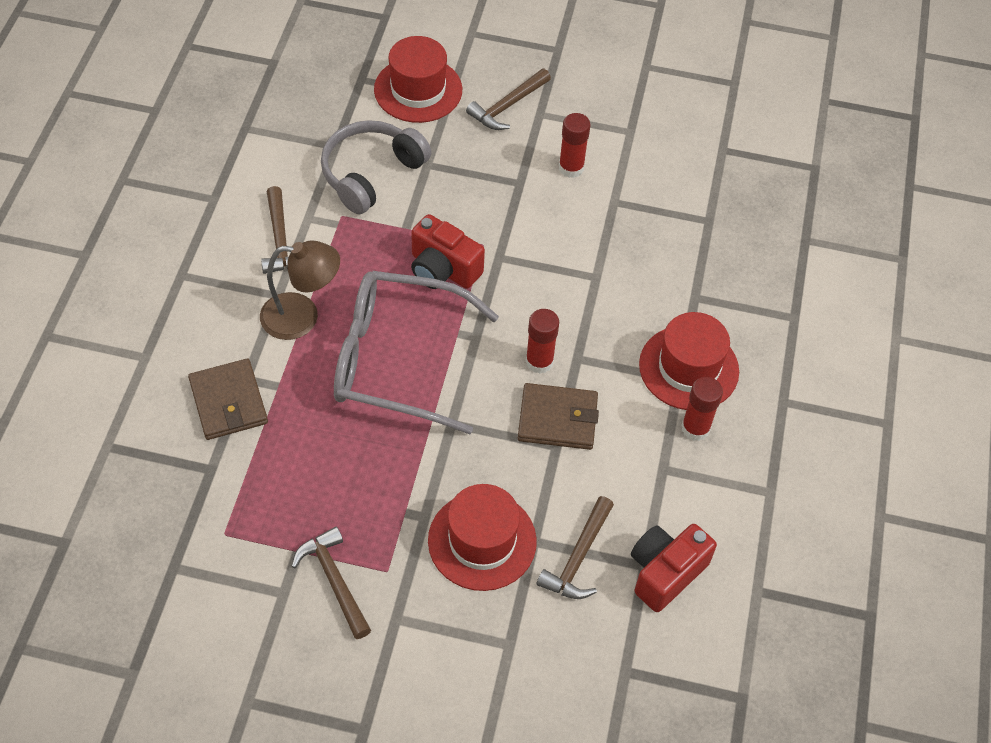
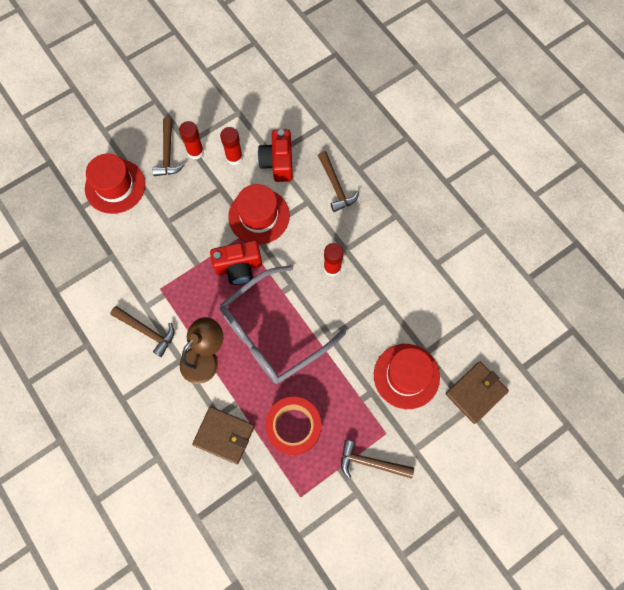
camera: 45 degrees left, 15 degrees up
(303, 465) = (293, 427): none -> red tape
(371, 173) = (147, 253): grey headphones -> none
(557, 419) = (370, 287): brown wallet -> brown wallet (475, 392)
(578, 557) = (450, 340): brown hammer -> brown hammer (335, 186)
(665, 572) = (488, 309): red camera -> red camera (278, 162)
(688, 368) = (394, 205): red hat -> red hat (259, 216)
(695, 428) = (427, 231): red glue stick -> red glue stick (195, 152)

